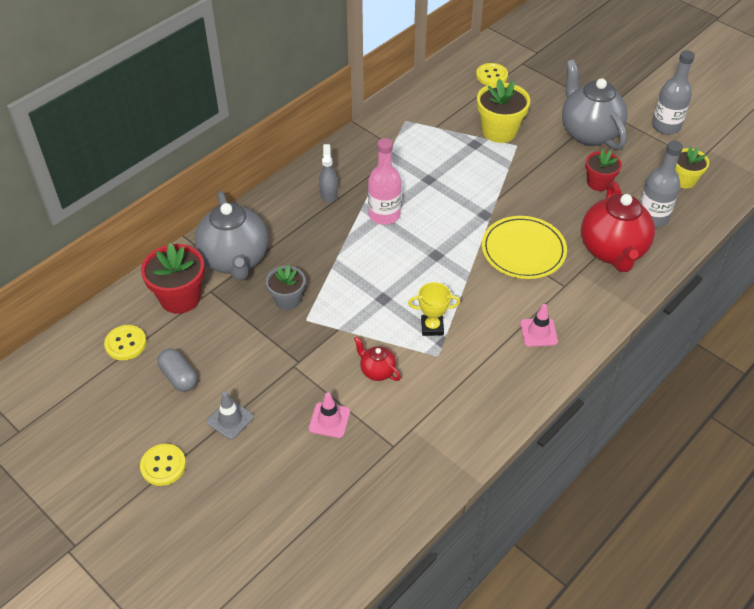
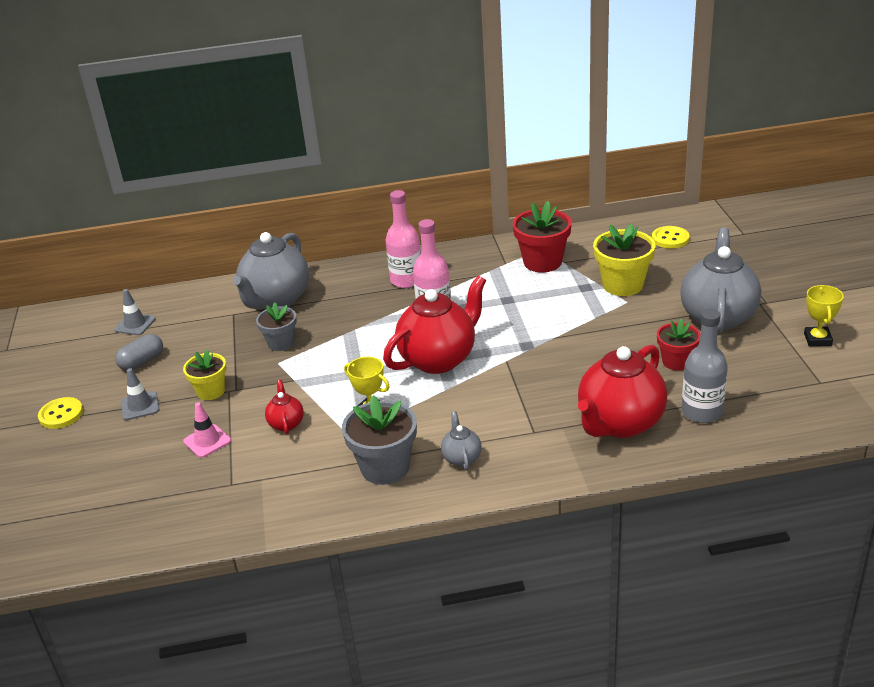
camera: 40 degrees right, 15 degrees down
(126, 343) = (135, 324): yellow button -> grey traffic cone
(179, 377) = (142, 361): grey capsule -> grey capsule turned 45 degrees clockwise
(180, 298) = (207, 310): red flower pot -> red flower pot (542, 262)
(329, 193) = (406, 280): grey spray bottle -> pink bottle
(433, 256) = (439, 359): none -> red teapot
(494, 369) = (385, 467): none -> grey flower pot
(523, 250) = (528, 387): yellow plate -> none
(538, 332) = (461, 458): pink traffic cone -> grey teapot
(666, 126) = (817, 339): grey bottle -> yellow trophy
(684, 180) = (780, 393): yellow flower pot -> yellow flower pot (210, 391)

